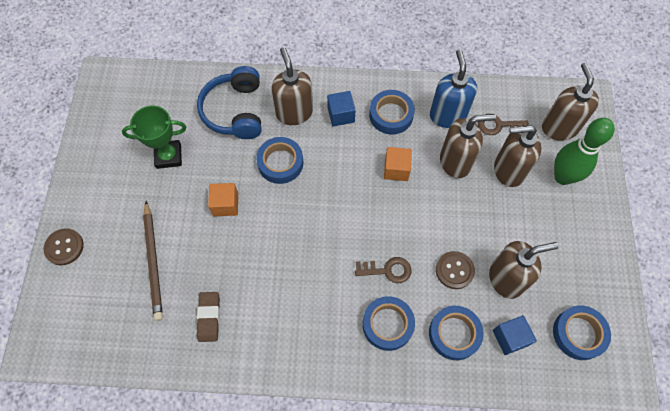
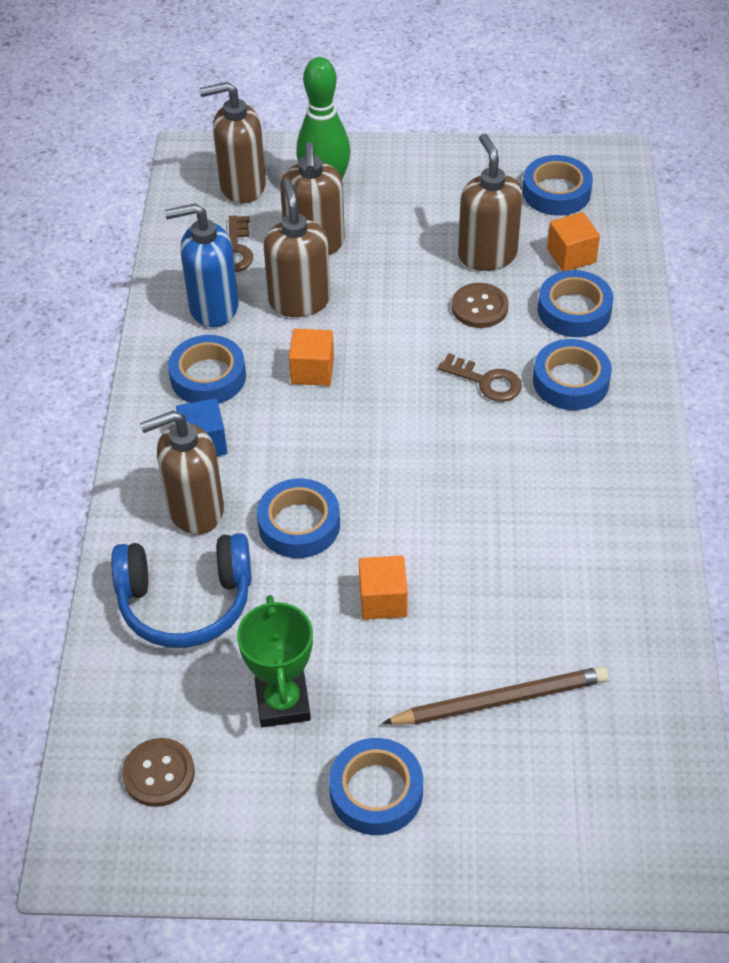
camera: 90 degrees left, 15 degrees down
(64, 247) = (484, 859): brown button -> brown button (159, 774)
(111, 198) = (376, 792): none -> blue tape
(209, 317) = (590, 606): brown eraser -> none
(387, 270) = (486, 381): brown key -> brown key turned 120 degrees clockwise
(510, 338) = (571, 255): blue cube -> orange cube

